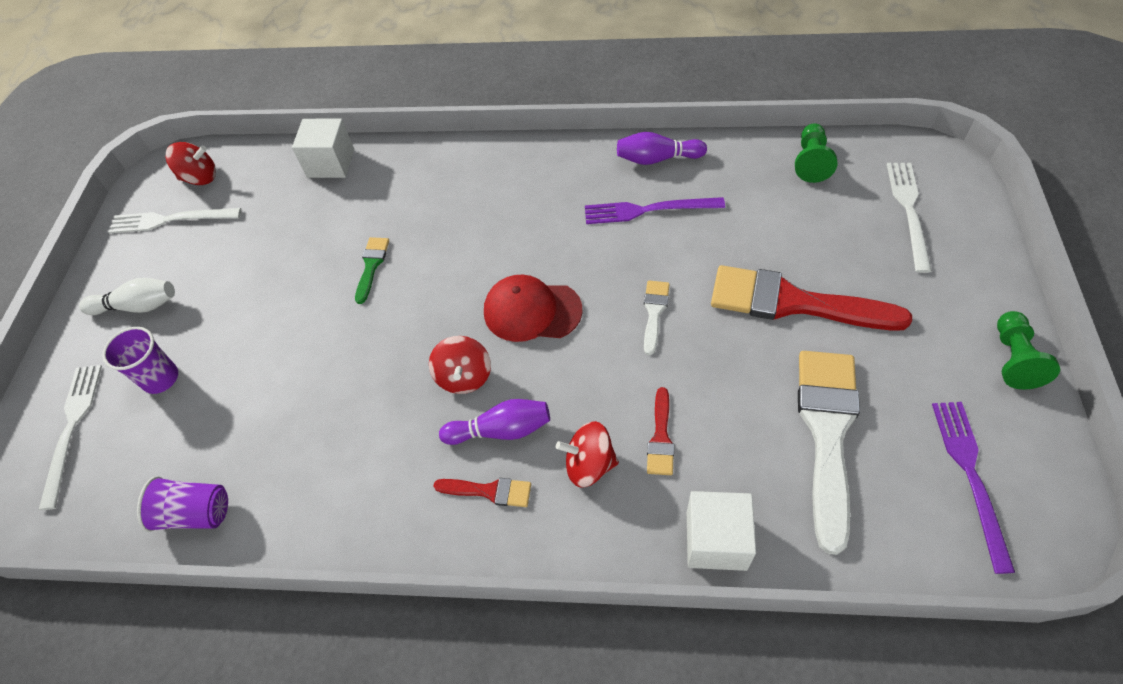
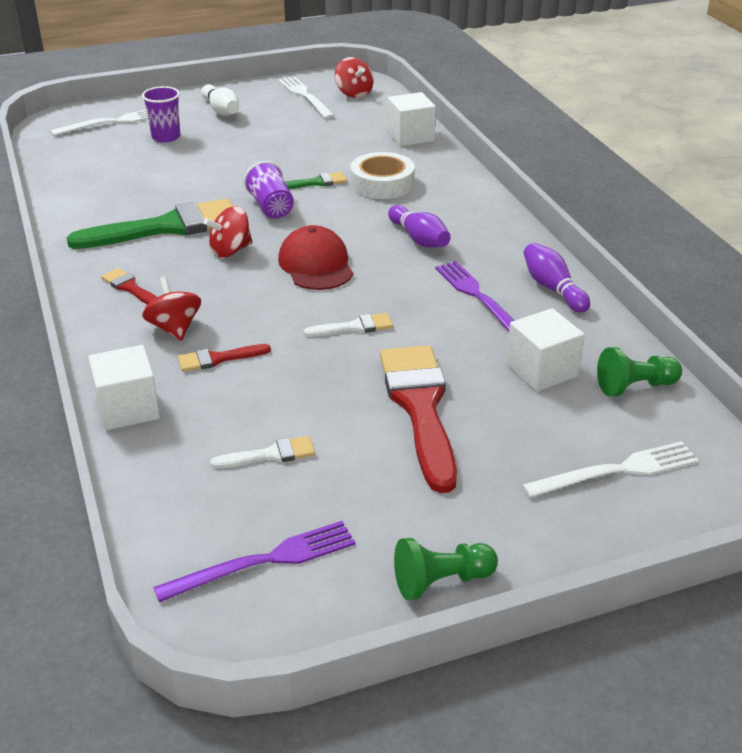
camera: 60 degrees right, 20 degrees down
(195, 513) = (67, 181): purple cup -> purple cup (271, 207)
(379, 426) = (167, 227): none -> green brush
(410, 214) = (382, 184): none -> white tape
(489, 491) = (130, 288): red brush -> red brush turned 150 degrees clockwise
(501, 430) = (188, 279): purple bowling pin -> purple bowling pin (419, 239)
(770, 207) = (541, 370): none -> white cube
(827, 432) = (270, 455): white brush -> white brush, size x0.46

